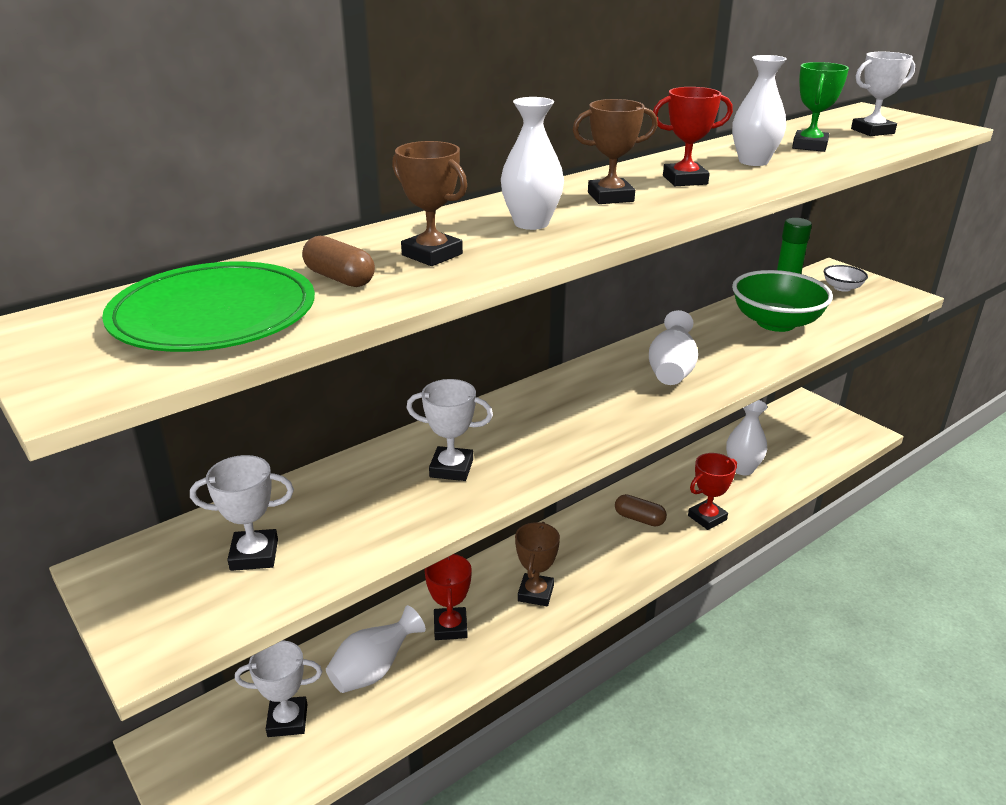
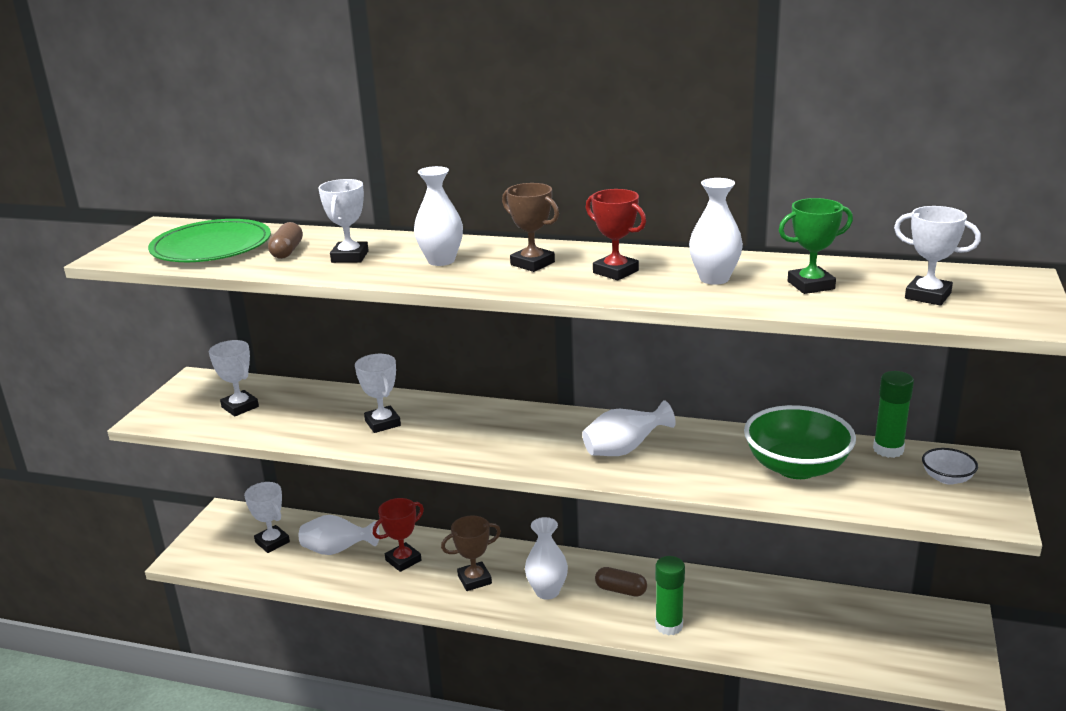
camera: 55 degrees right, 5 degrees down
(432, 254) = (350, 257): brown trophy -> white trophy
(639, 519) = (620, 590): brown capsule -> brown capsule turned 60 degrees counterclockwise
(707, 518) = (669, 626): red trophy -> green glue stick
(742, 468) = (773, 618): white vase -> white vase (547, 591)

